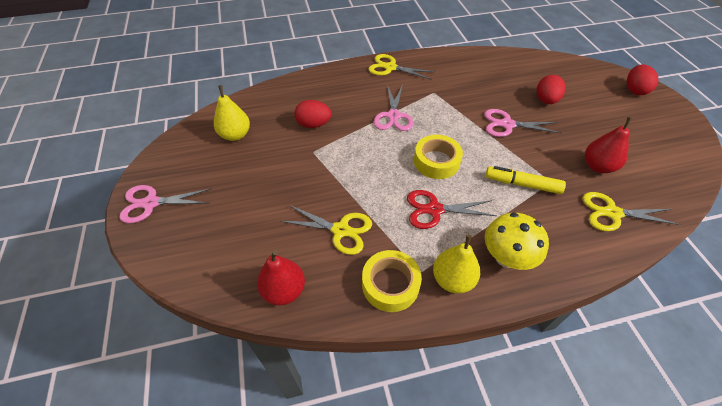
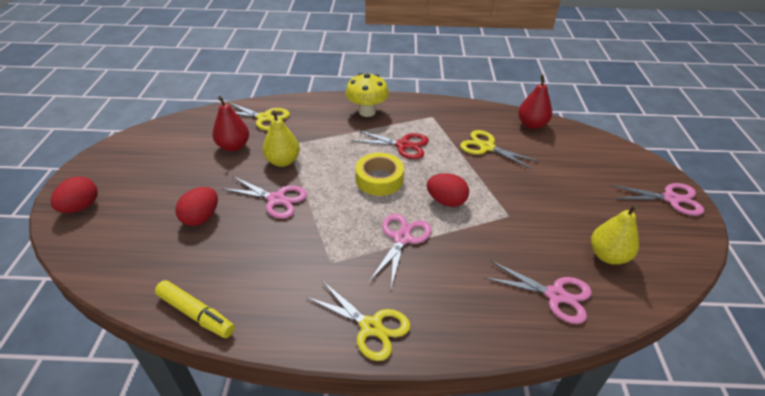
camera: 165 degrees left, 10 degrees down
(280, 102) = (555, 295): none -> pink scissors
(313, 124) = (506, 249): red egg -> red egg (446, 201)
(390, 284) = (456, 114): yellow tape -> none
(452, 279) = (412, 109): yellow pear -> yellow pear (283, 161)
(522, 184) = (314, 147): yellow marker -> yellow marker (196, 314)

